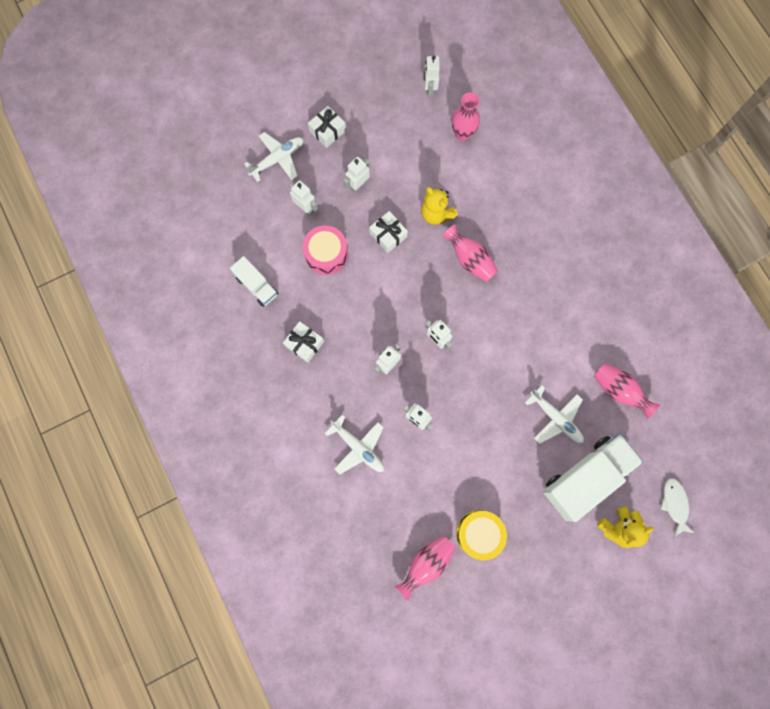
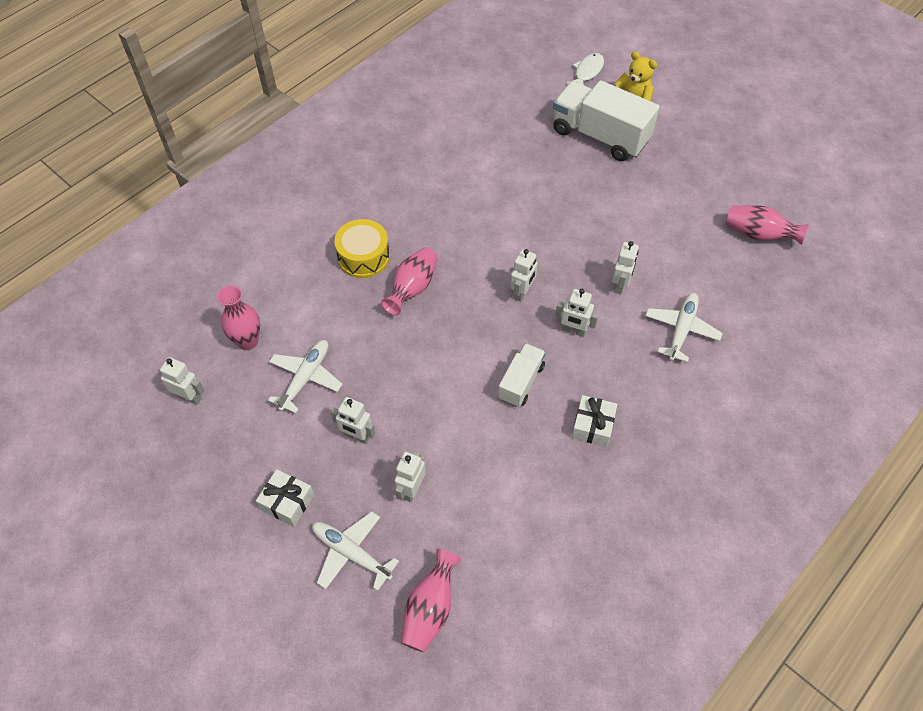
camera: 110 degrees left, 20 degrees down
(257, 286) = (545, 510): white truck -> white truck (521, 382)
(326, 254) = (466, 441): pink drum -> none
(388, 235) = (413, 380): white gift -> none
(429, 88) = (189, 397): white robot -> white robot turned 135 degrees counterclockwise
(436, 214) = (366, 338): yellow teddy bear -> none
(479, 533) = (702, 201): yellow drum -> yellow drum (363, 257)
(555, 418) = (554, 171): white plane -> white plane (305, 378)
(618, 390) = (501, 131): pink vase -> pink vase (430, 609)
(674, 504) = (587, 72): white fish -> white fish turned 150 degrees clockwise

